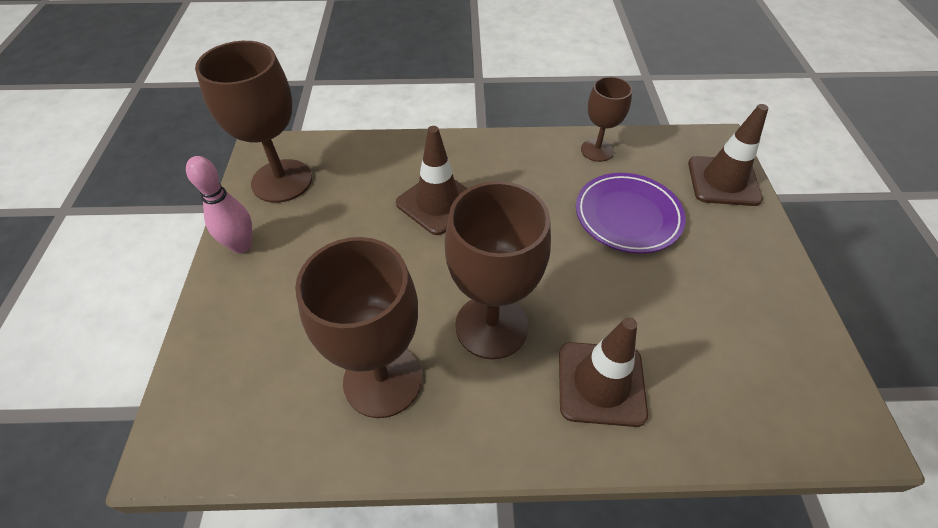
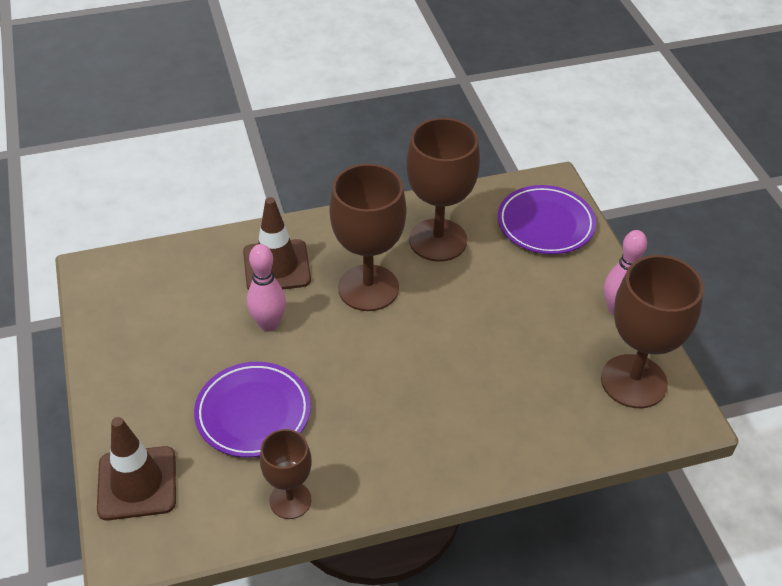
camera: 165 degrees right, 5 degrees down
(233, 375) = (545, 224): none -> purple plate
(438, 203) = (456, 389): brown traffic cone -> none
(612, 302) = (269, 324): none -> pink bowling pin

